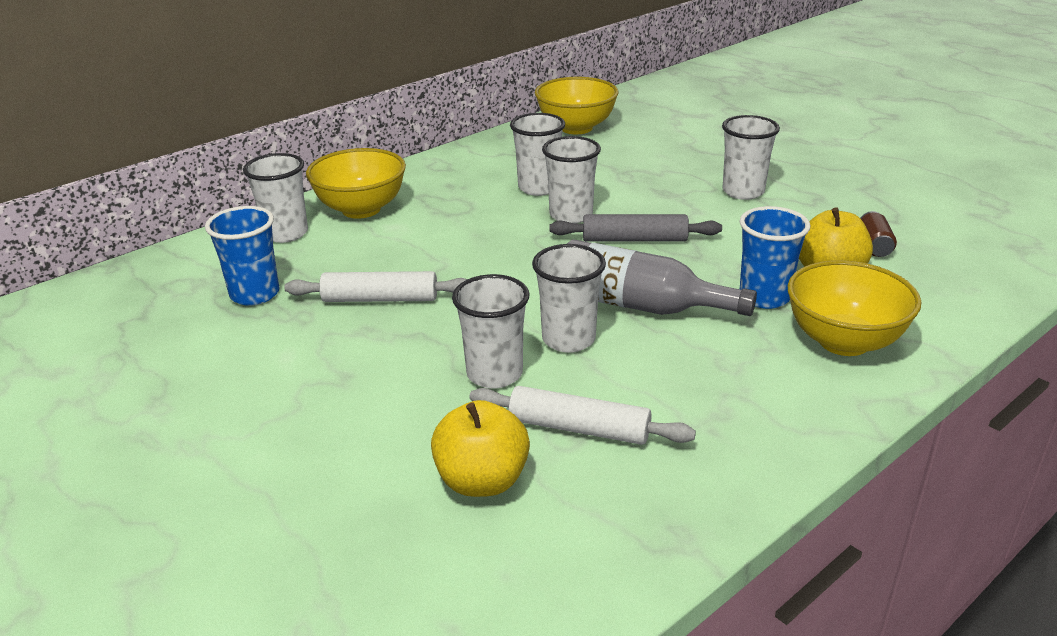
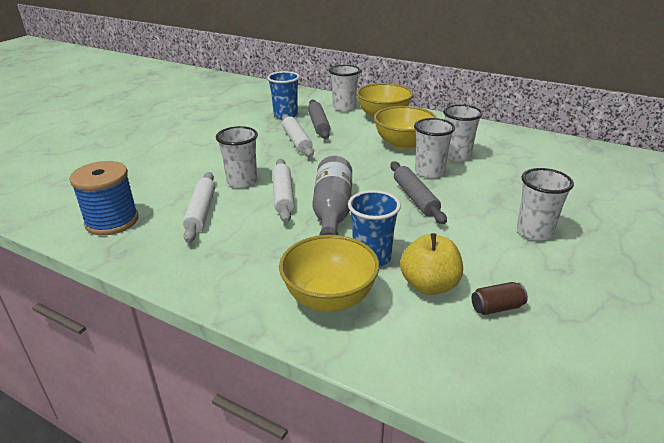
camera: 70 degrees right, 0 degrees up
(331, 268) = (318, 125): none -> grey rolling pin
(482, 481) = (156, 195): yellow apple -> none
(558, 545) = (112, 221): none -> blue spool
(568, 339) = (283, 195): white cup -> white rolling pin
(576, 128) = (564, 152): yellow bowl -> yellow bowl (403, 144)

